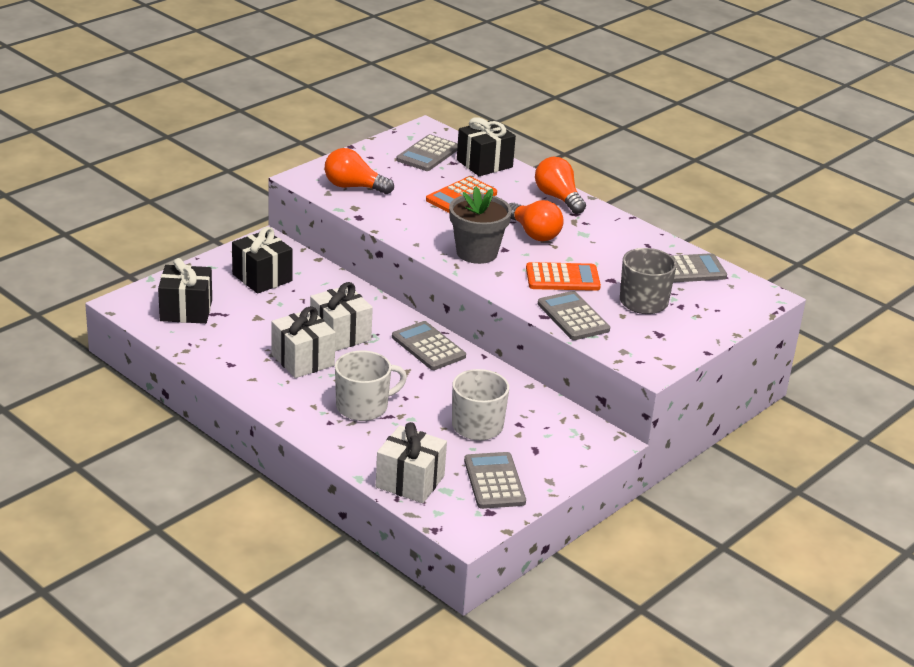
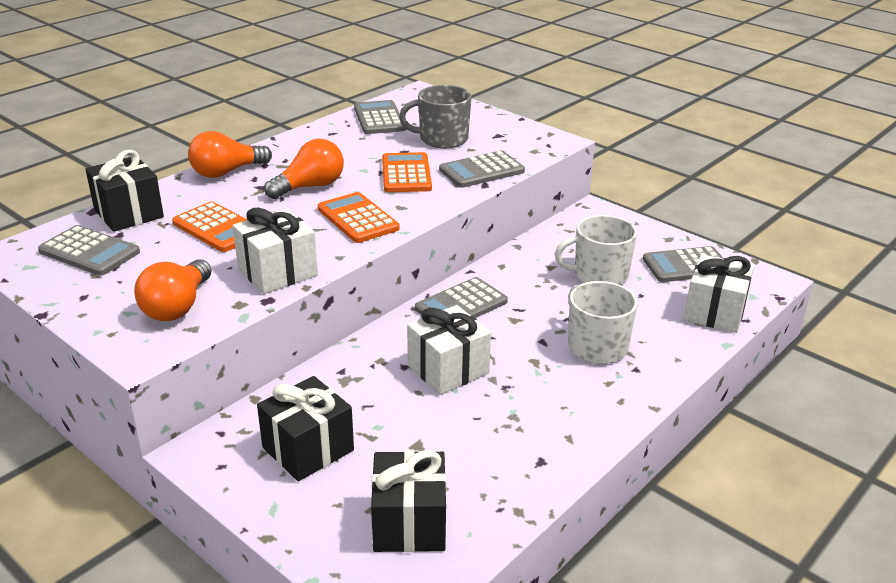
camera: 90 degrees left, 0 degrees up
(303, 360) = (514, 397): white gift -> white gift (277, 272)
(477, 253) = (358, 219): grey flower pot -> orange calculator

